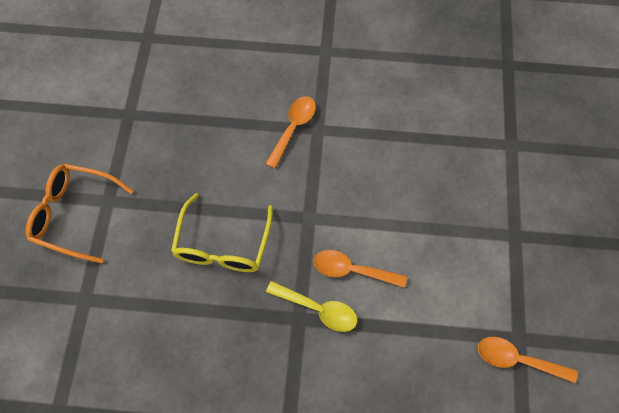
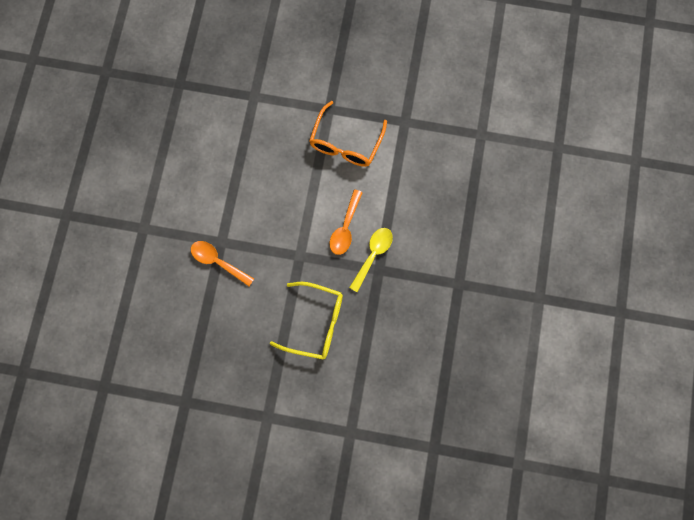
camera: 85 degrees left, 10 degrees up
(74, 214) = (277, 445): orange glasses -> orange glasses (345, 143)
(517, 360) = (419, 126): orange spoon -> none

